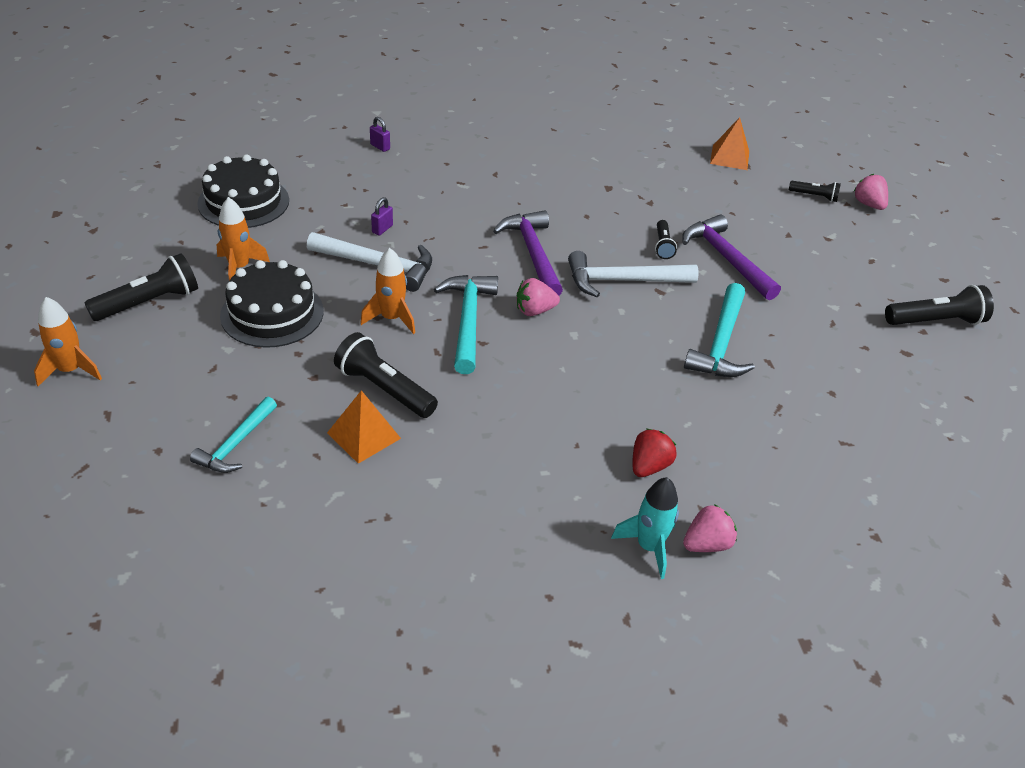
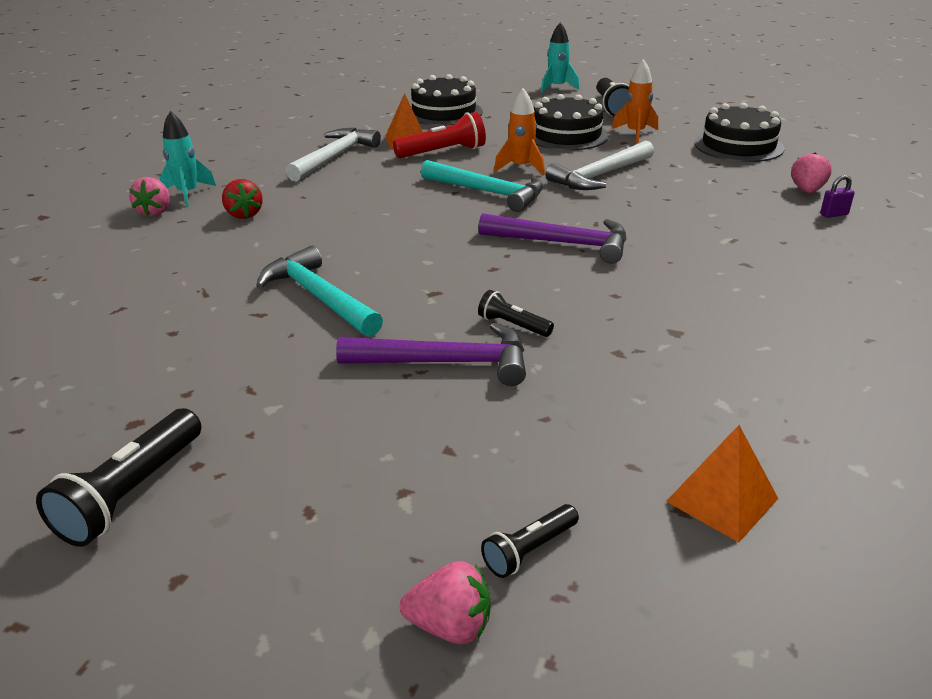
camera: 125 degrees right, 10 degrees down
(70, 370) = (557, 88): orange rocket -> turquoise rocket
(236, 444) = (443, 112): turquoise hammer -> black cake
(382, 229) = (659, 187): purple padlock -> none
(384, 389) = (443, 152): black flashlight -> red flashlight
(534, 311) = (472, 221): pink strawberry -> pink strawberry (807, 190)
(623, 281) = (472, 277): white hammer -> white hammer (334, 157)

